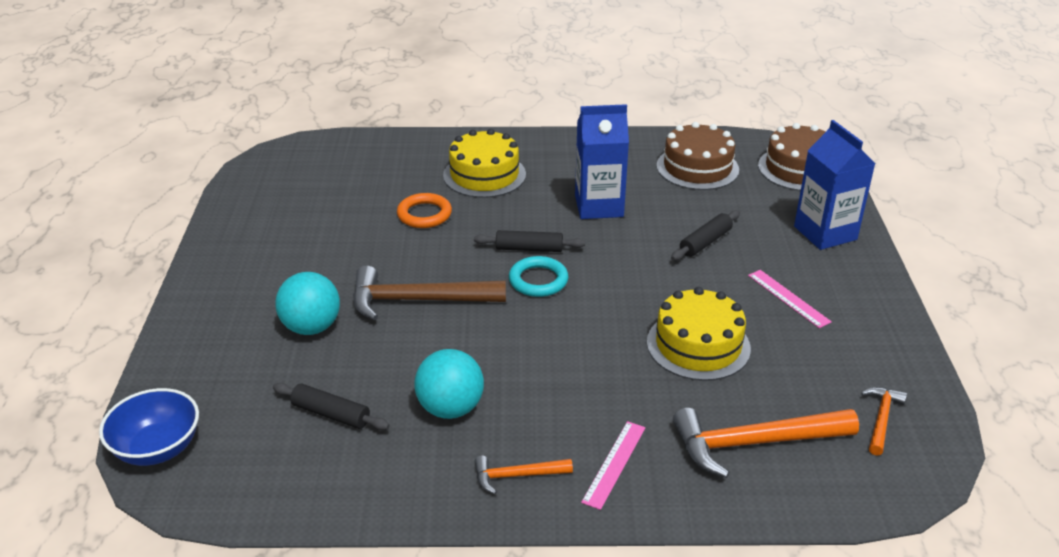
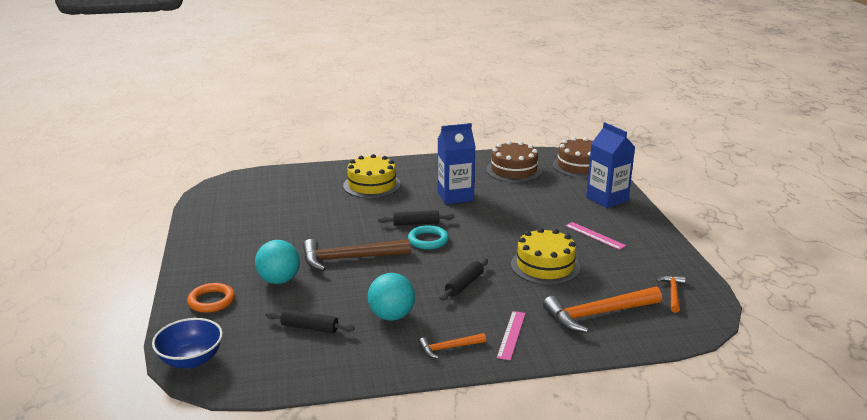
camera: 10 degrees left, 10 degrees down
(424, 214) = (337, 210): orange ring -> orange ring (211, 301)
(705, 242) = (532, 210): black rolling pin -> black rolling pin (464, 284)

